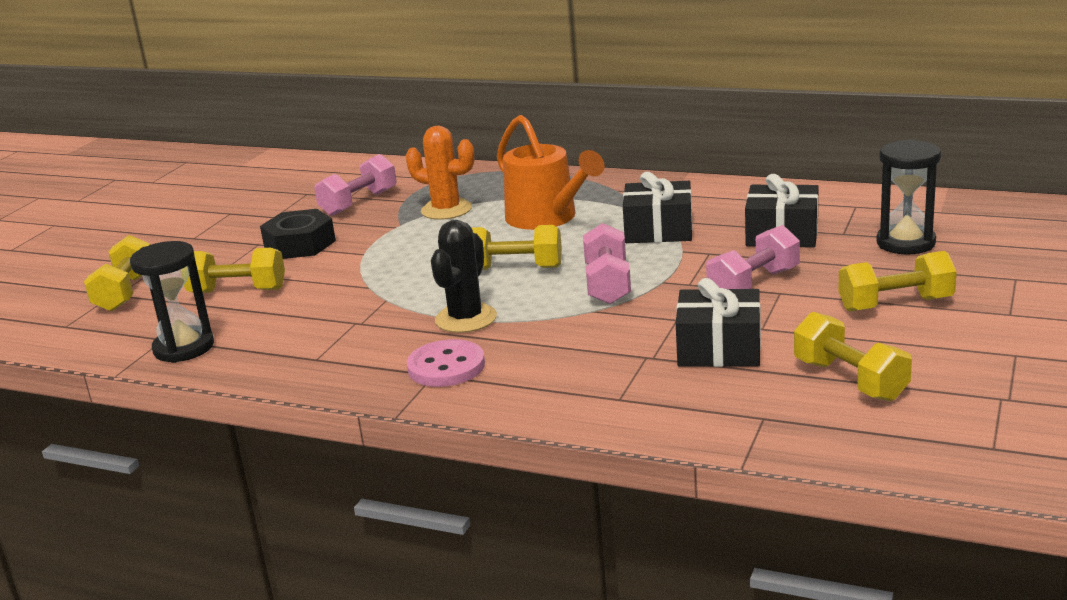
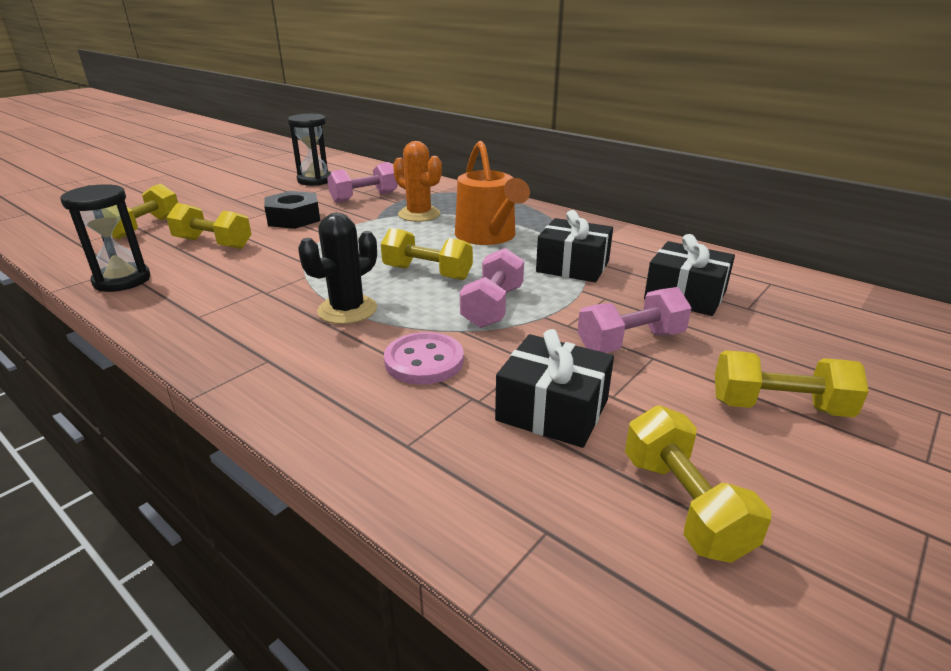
camera: 15 degrees right, 5 degrees up
(446, 366) = (285, 355): pink button -> pink button (424, 361)
(905, 243) = (812, 334): black hourglass -> black hourglass (315, 180)

